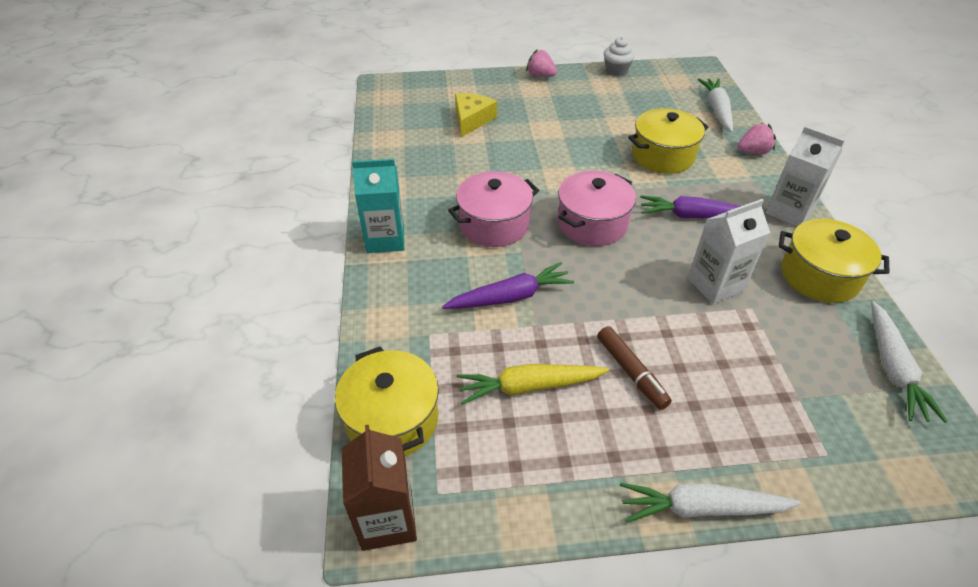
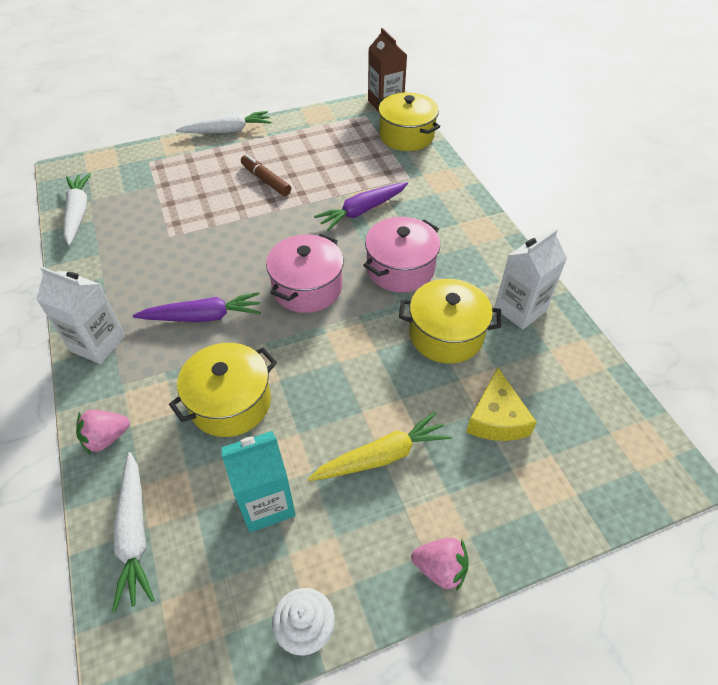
camera: 165 degrees right, 5 degrees up
(385, 239) = (488, 236): turquoise carton -> turquoise carton (266, 503)
(529, 387) = (331, 162): yellow carrot -> yellow carrot (382, 456)
(715, 285) = (196, 249): white carton -> white carton (520, 309)
(819, 276) = (99, 274): yellow pot -> yellow pot (446, 335)

